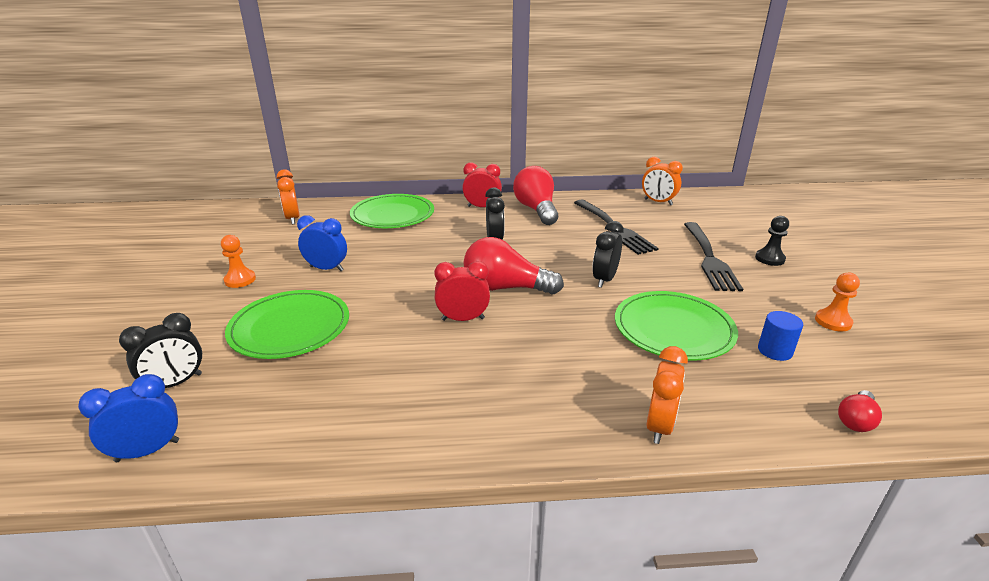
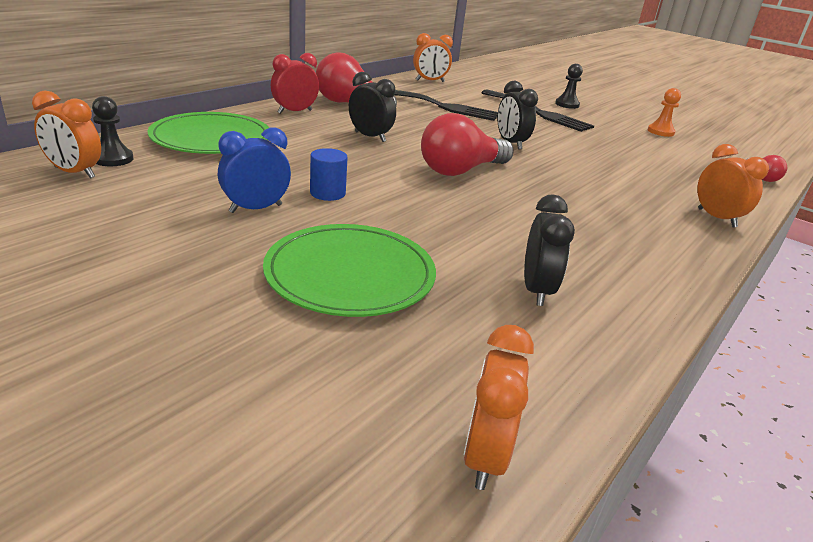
camera: 50 degrees left, 0 degrees up
(148, 451) = (484, 456): blue clock -> orange clock
(175, 383) = (353, 387): black clock -> black clock (537, 290)
(240, 280) = (164, 257): orange pawn -> none
(322, 215) = (113, 159): none -> black pawn
(463, 319) = (482, 204): red clock -> none
(673, 329) = (610, 161): green plate -> none
(775, 351) = (672, 156): blue cylinder -> blue cylinder (327, 193)

